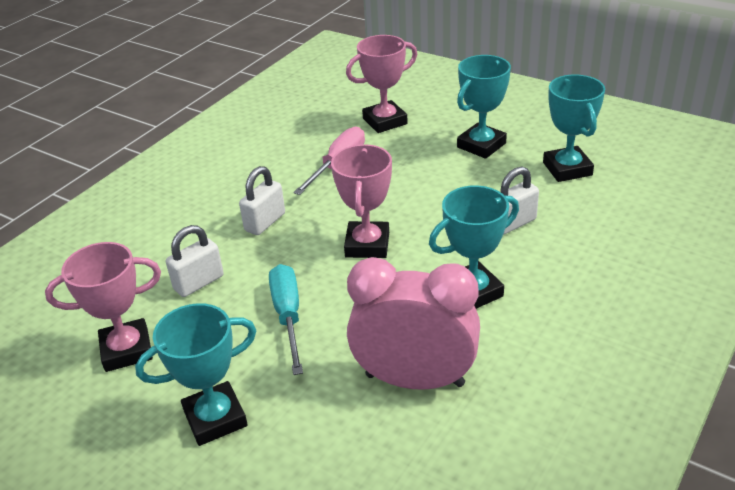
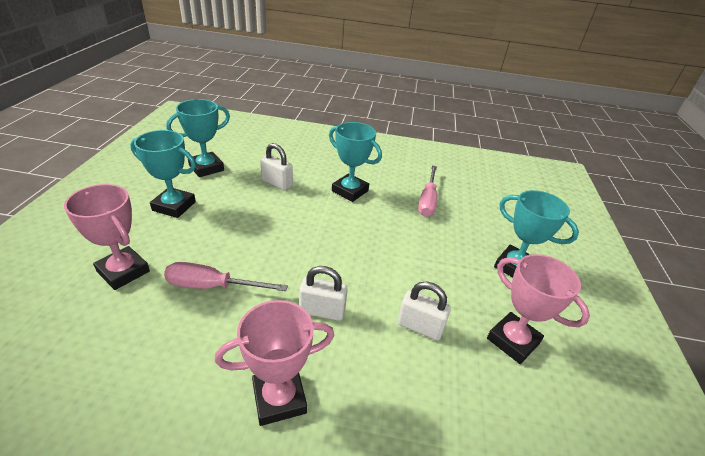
camera: 120 degrees left, 0 degrees up
(288, 316) = (418, 261): turquoise screwdriver -> none
(367, 245) = (326, 241): pink trophy -> pink trophy (279, 398)
(414, 380) = (427, 201): pink clock -> pink screwdriver

